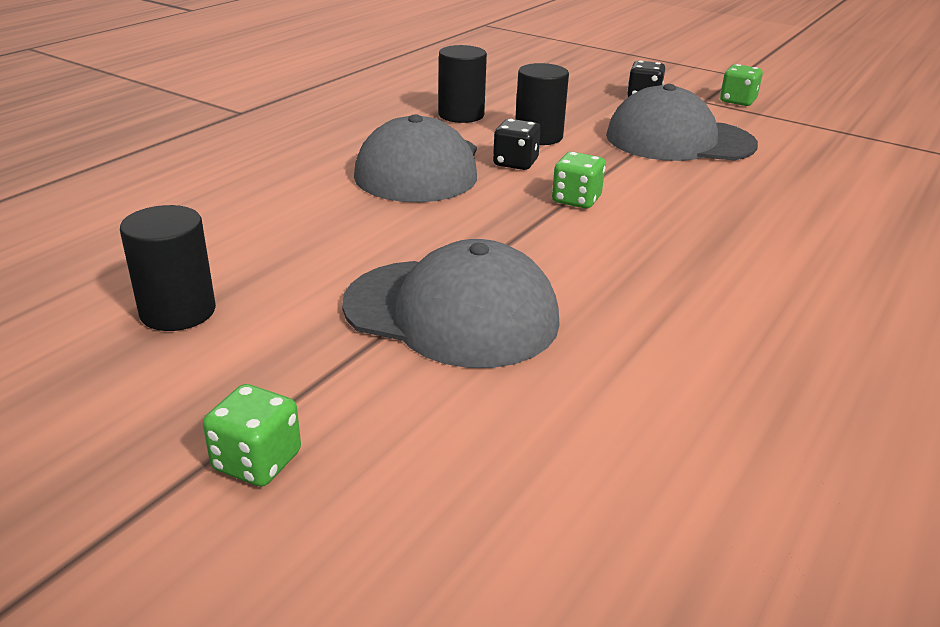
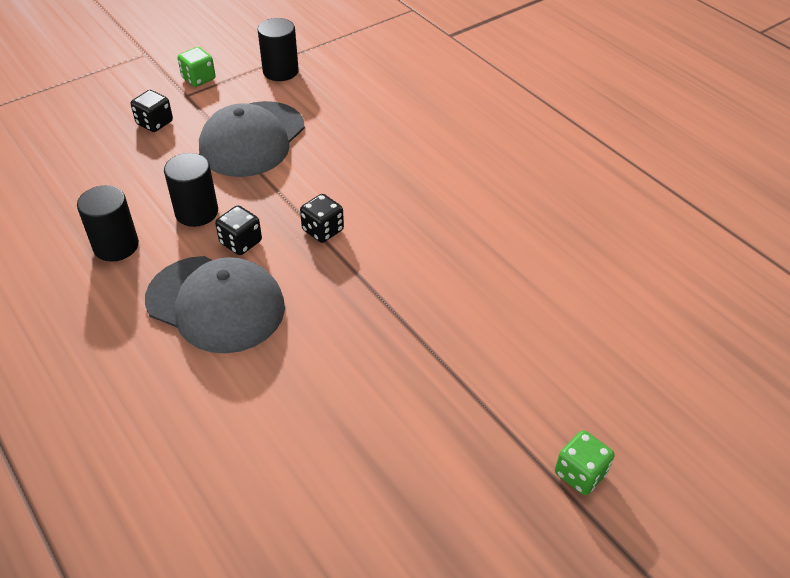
camera: 70 degrees left, 15 degrees up
(178, 311) = (396, 504): black cylinder -> black cylinder (280, 71)
(451, 313) = (452, 343): grey cap -> none
(576, 200) = (323, 230): green dice -> black dice

